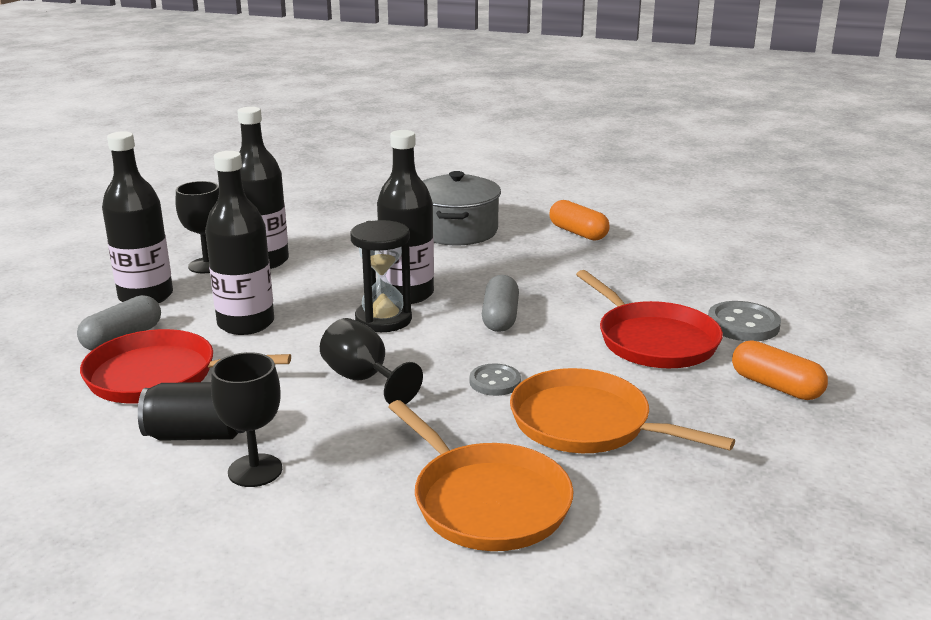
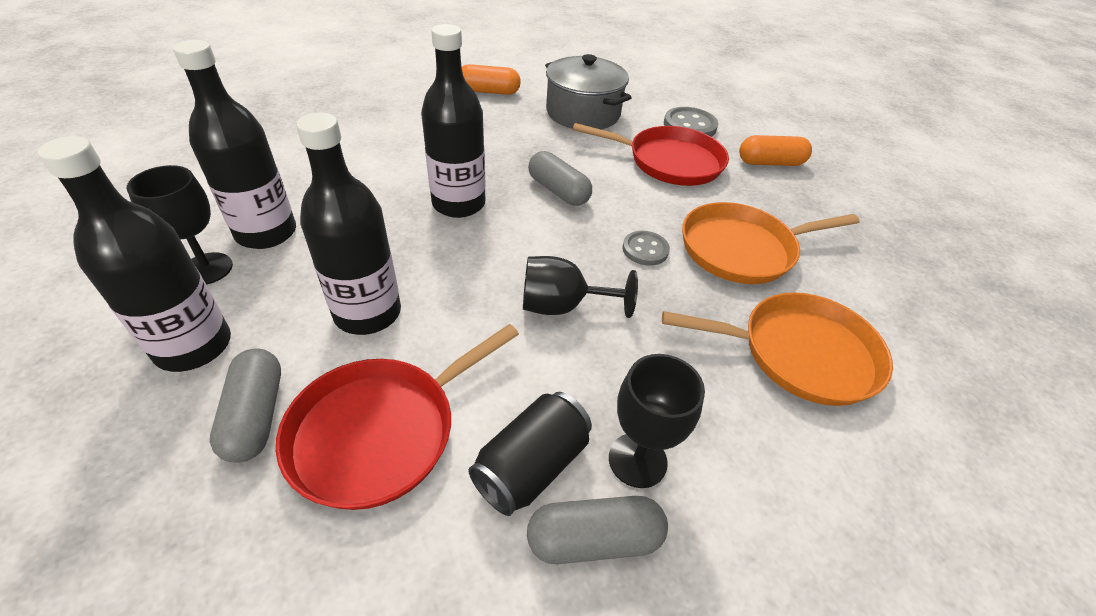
camera: 50 degrees left, 20 degrees up
(168, 481) = (594, 539): none -> grey capsule
(383, 320) = (481, 239): black hourglass -> none
(457, 231) = (398, 124): grey pot -> grey pot (583, 113)

